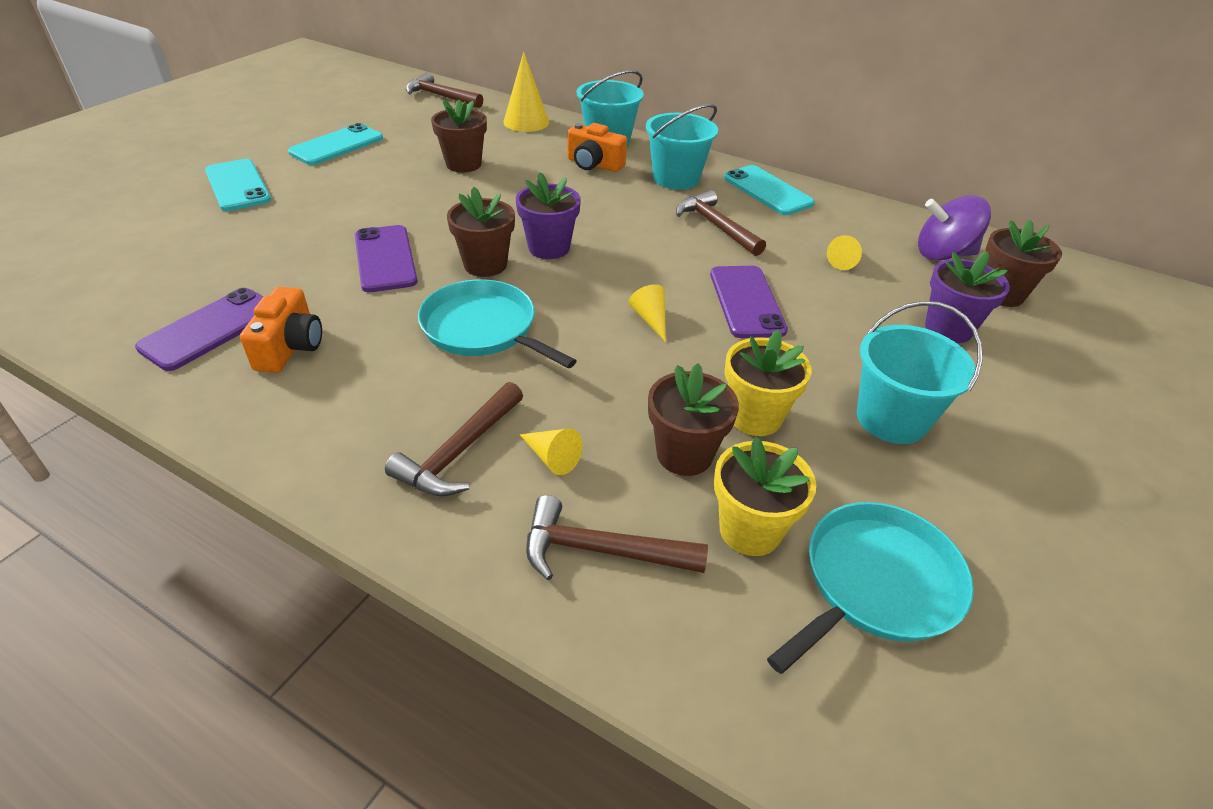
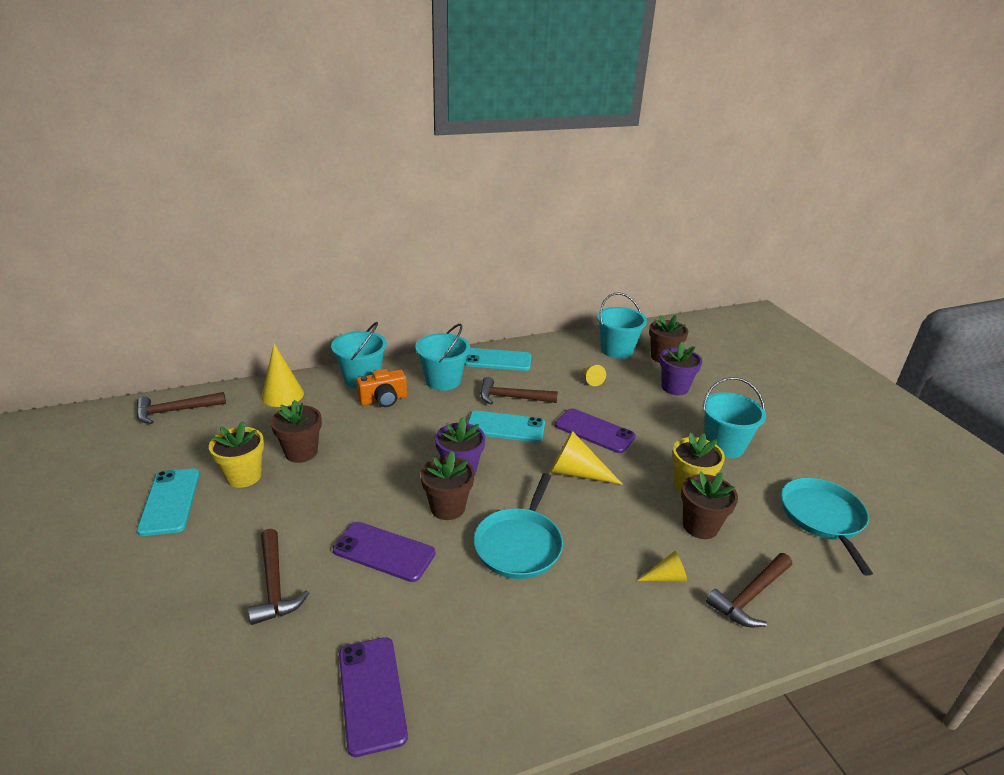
camera: 50 degrees left, 10 degrees down
(237, 185) = (152, 591): turquoise phone -> turquoise phone (505, 427)
(290, 347) = (446, 653): orange camera -> none
(459, 452) = (632, 615): brown hammer -> brown hammer (274, 585)
(483, 329) = (519, 544): turquoise pan -> turquoise pan turned 60 degrees counterclockwise
(650, 319) = (577, 473): yellow cone -> yellow cone, size x1.76
(750, 530) = (768, 536): yellow flower pot -> yellow flower pot (244, 476)
(943, 254) = (617, 350): purple spinning top -> turquoise bucket

